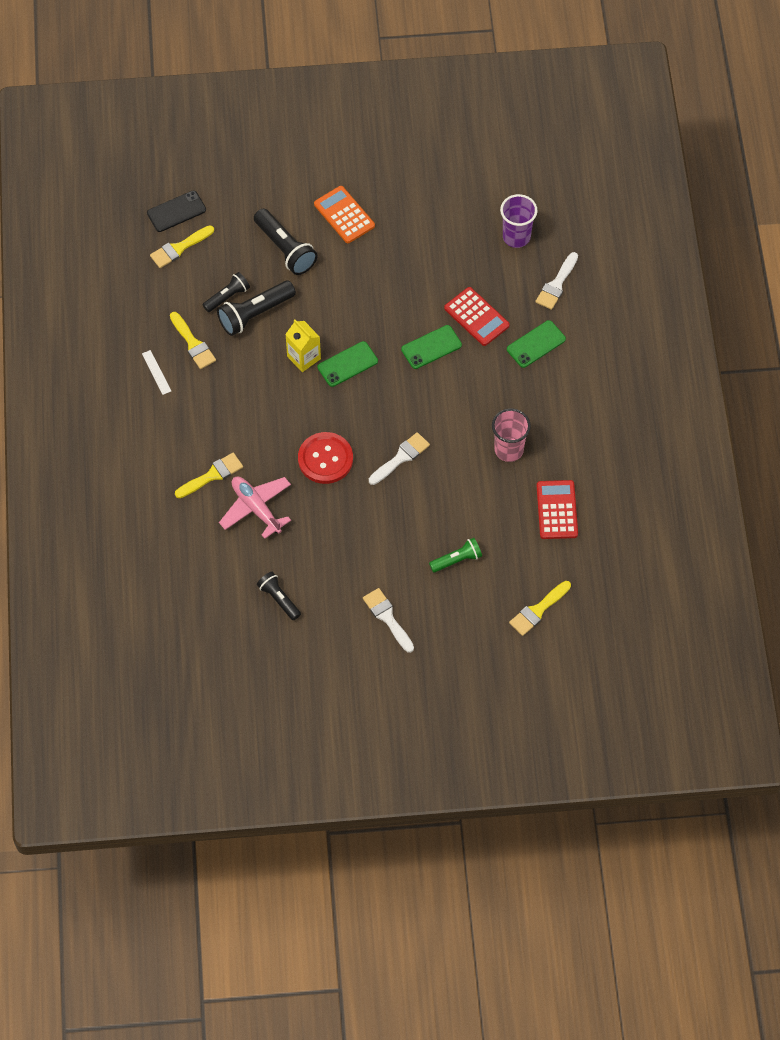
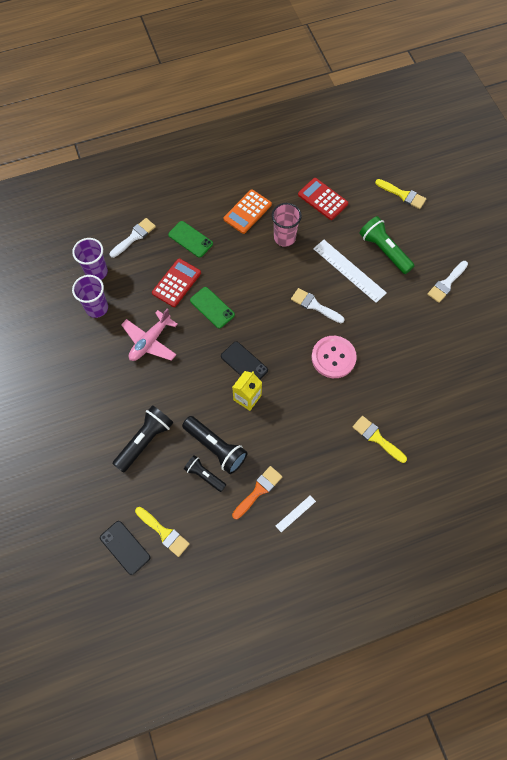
camera: 105 degrees left, 5 degrees up
(193, 344) = (258, 490): yellow brush -> orange brush
(256, 508) = (393, 396): pink plane -> pink plane (150, 341)
(279, 599) = (462, 359): black flashlight -> none
(325, 459) = (333, 357): red button -> pink button
(344, 215) = (101, 402): orange calculator -> orange calculator (247, 212)
(347, 364) = (244, 363): green phone -> black phone
(439, 510) = (349, 271): none -> white ruler
(457, 560) = (384, 250): green flashlight -> green flashlight, size x1.61
(466, 229) = (97, 308): none -> purple cup
(556, 284) = (134, 237): white brush -> white brush turned 60 degrees counterclockwise
(557, 510) = (322, 199): red calculator -> red calculator turned 60 degrees clockwise

